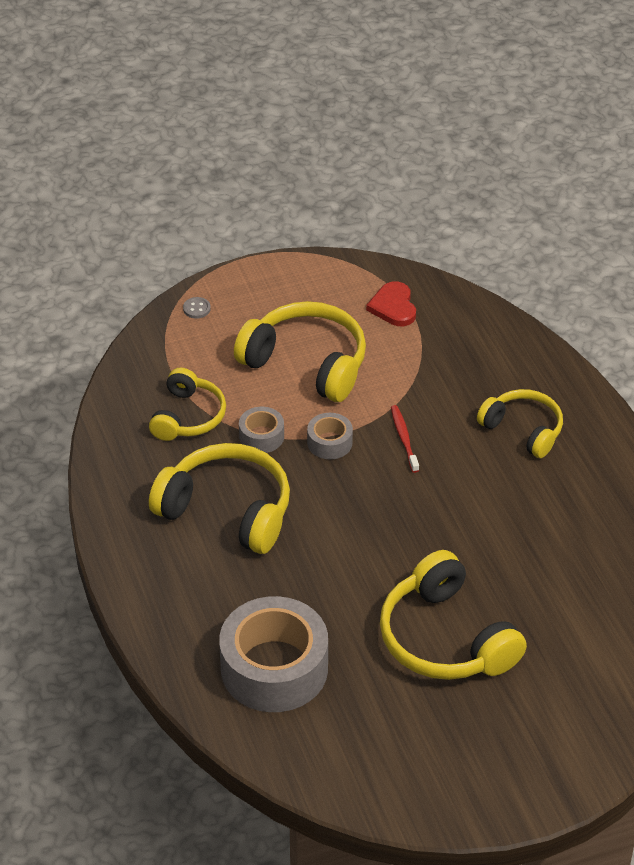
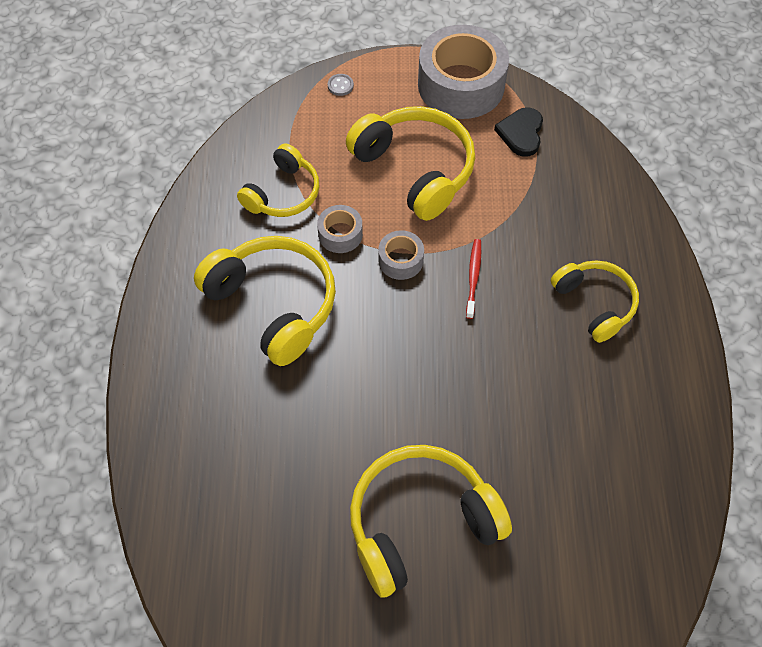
camera: 20 degrees right, 15 degrees up
(274, 668) = (238, 498): grey tape -> grey tape (461, 85)
(393, 307) = (521, 133): red heart -> black heart
(445, 638) = (420, 523): yellow headphones -> yellow headphones turned 75 degrees clockwise

